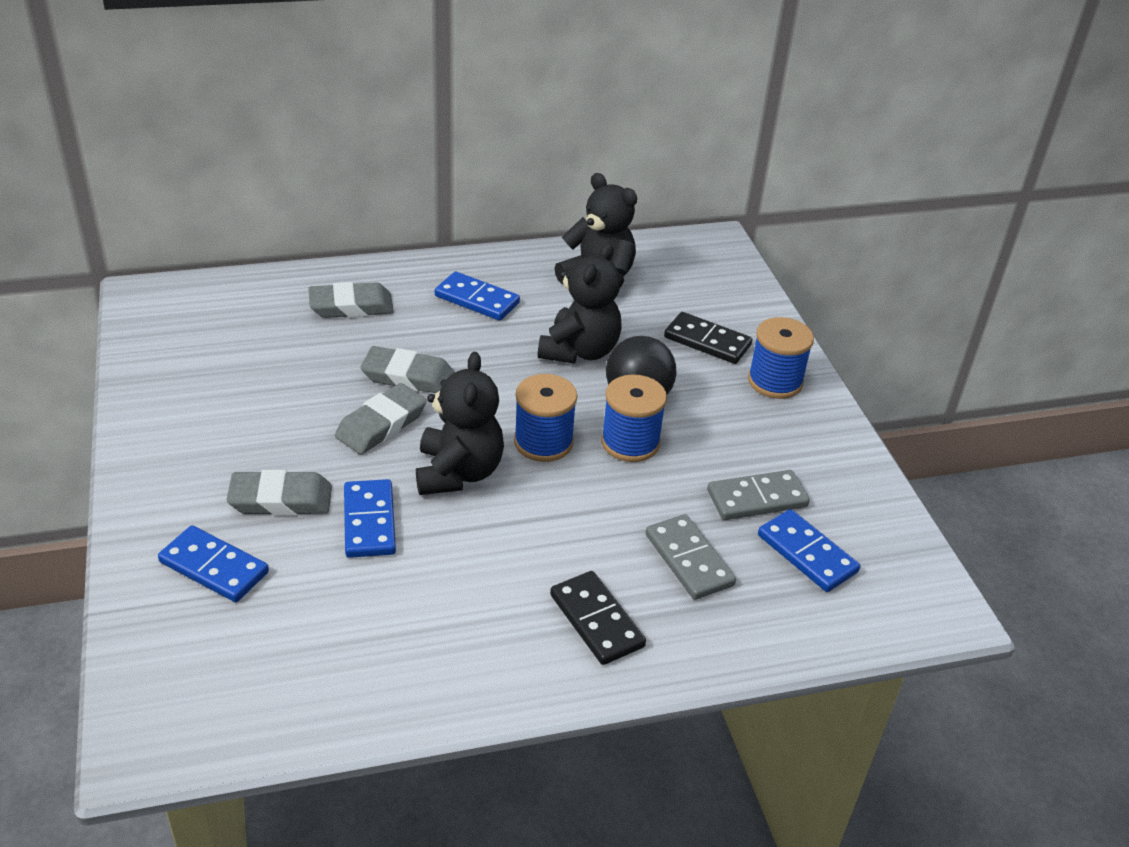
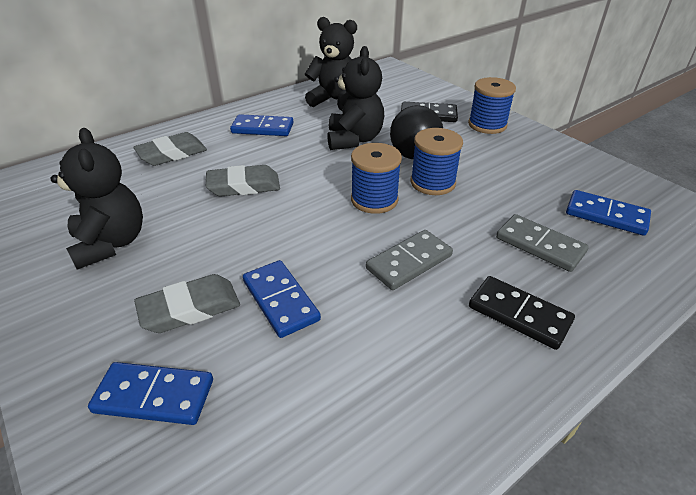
camera: 20 degrees left, 0 degrees up
(381, 424) = (244, 223): grey eraser -> none
(458, 473) = (328, 239): black teddy bear -> black teddy bear (111, 243)
(757, 498) = (542, 192): grey domino -> grey domino (409, 262)

